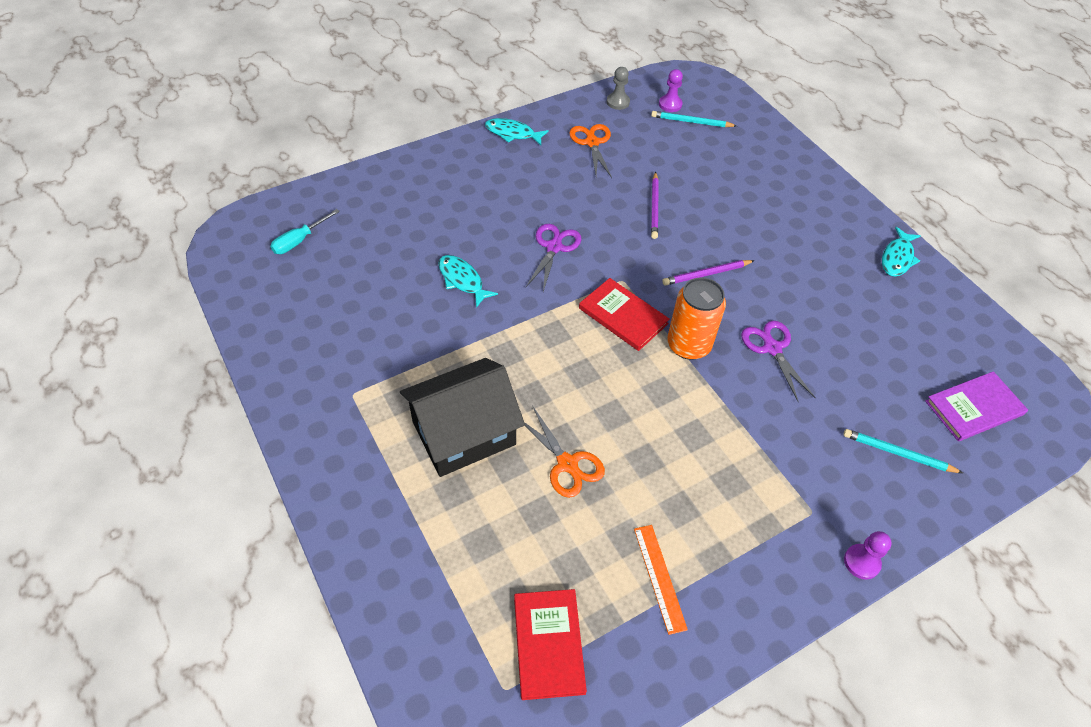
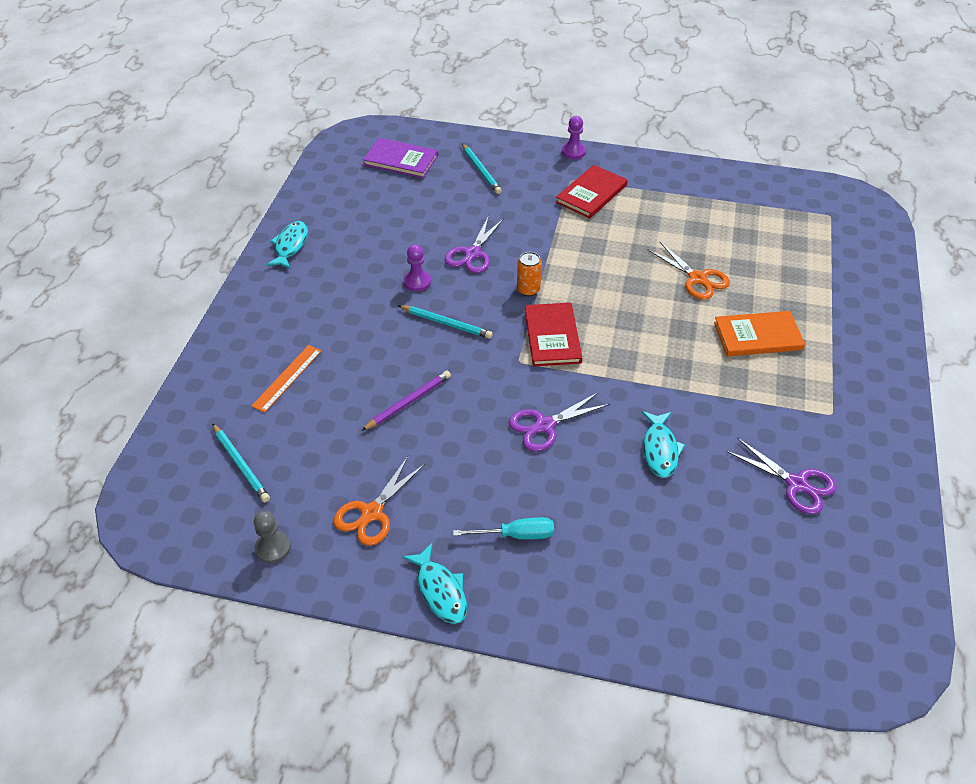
camera: 135 degrees left, 5 degrees down
(299, 241) = (802, 606): turquoise screwdriver -> turquoise screwdriver (516, 535)
(347, 316) = (797, 484): none -> purple scissors
(464, 433) = (758, 336): black house -> orange book
(549, 644) = (789, 216): red book -> red book (591, 193)
(567, 464) = (697, 279): orange scissors -> orange scissors turned 135 degrees clockwise
(659, 577) = (696, 205): orange ruler -> orange ruler (287, 378)
(670, 104) = (226, 502): purple pawn -> purple pawn (417, 282)
(688, 345) = (528, 290): orange can -> orange can, size x0.56
(706, 274) = (446, 323): purple pencil -> turquoise pencil
(897, 258) = (290, 245): turquoise fish -> turquoise fish turned 60 degrees counterclockwise

